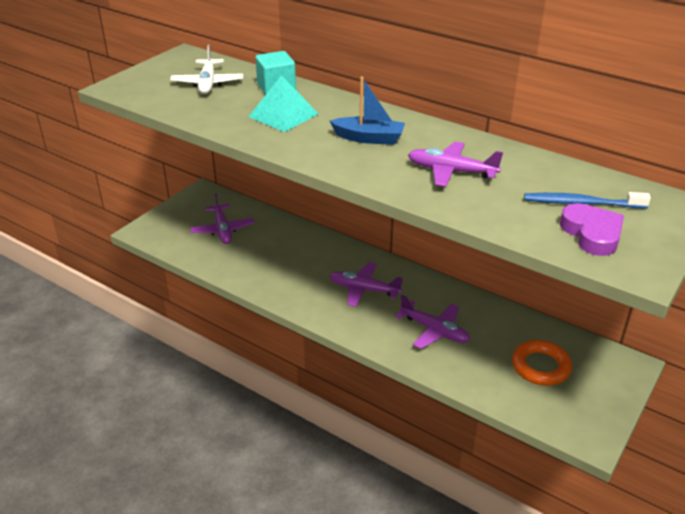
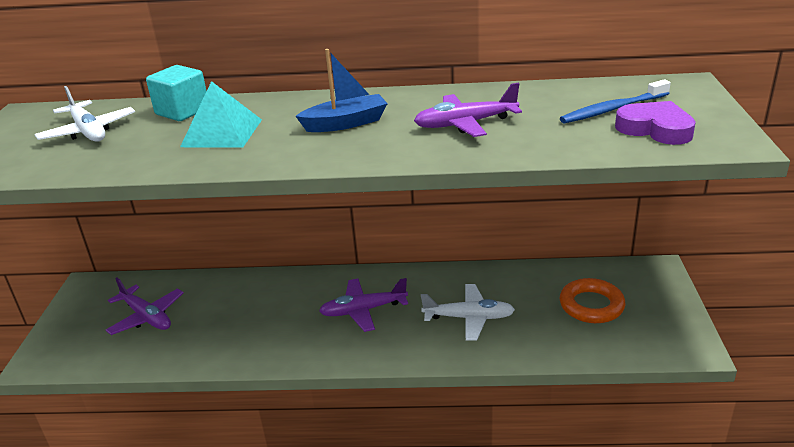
camera: 30 degrees left, 5 degrees down
(434, 330) = (469, 318): purple plane -> white plane

